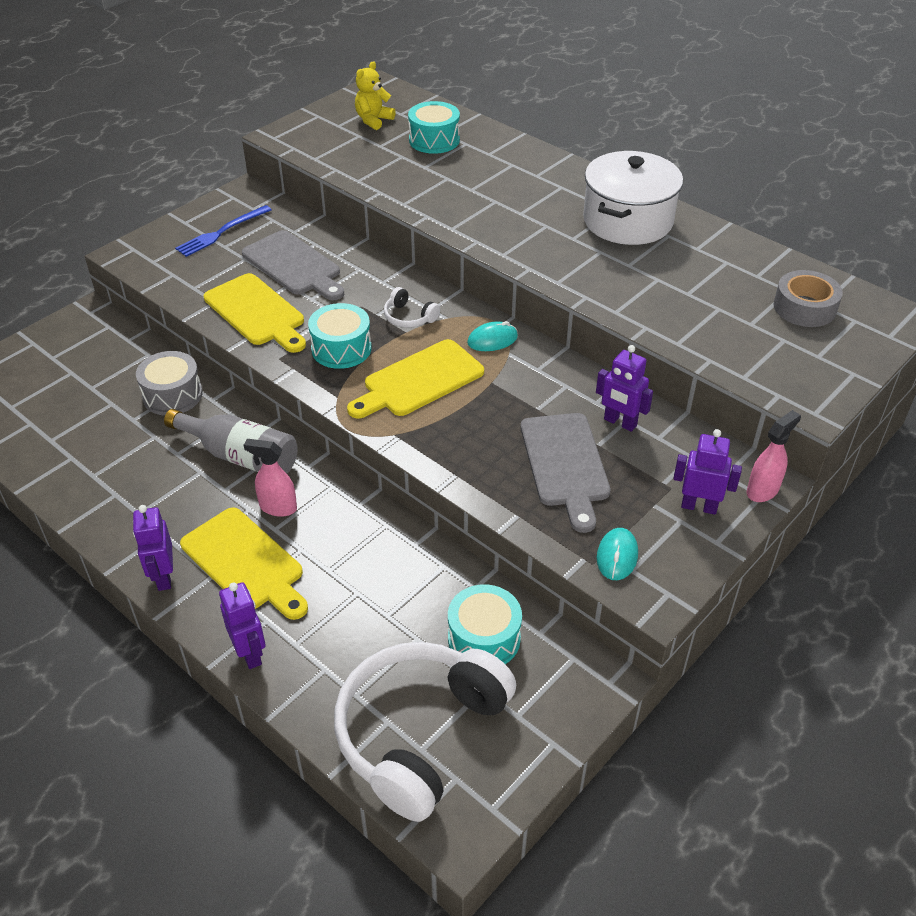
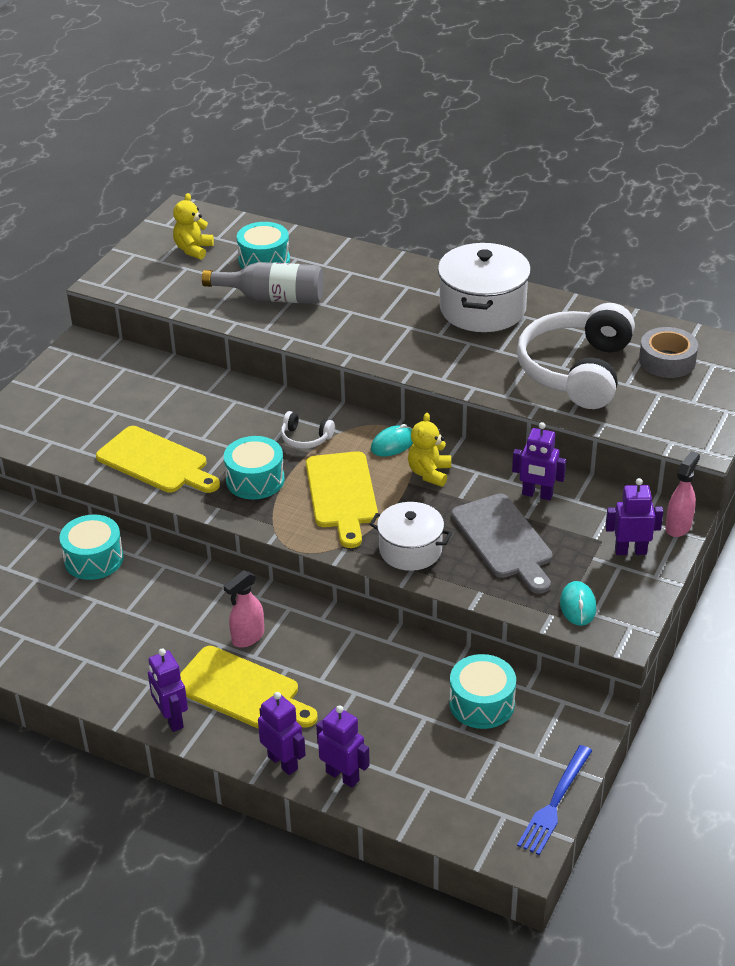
camera: 15 degrees left, 5 degrees down
(172, 395) = (94, 559): grey drum -> turquoise drum
(221, 232) = (79, 390): blue fork -> blue fork (555, 803)
(240, 456) = (189, 600): grey bottle -> grey bottle (272, 298)
(277, 507) = (247, 637): pink spray bottle -> pink spray bottle turned 45 degrees counterclockwise
(294, 266) = (169, 410): grey cutting board -> none
(303, 685) = (343, 776): none -> purple robot
(419, 380) = (341, 494): yellow cutting board -> yellow cutting board turned 45 degrees counterclockwise
(419, 733) = (459, 789): white headphones -> white headphones (576, 371)
(463, 453) = (410, 550): none -> white pot
(516, 377) = (429, 473): none -> yellow teddy bear

